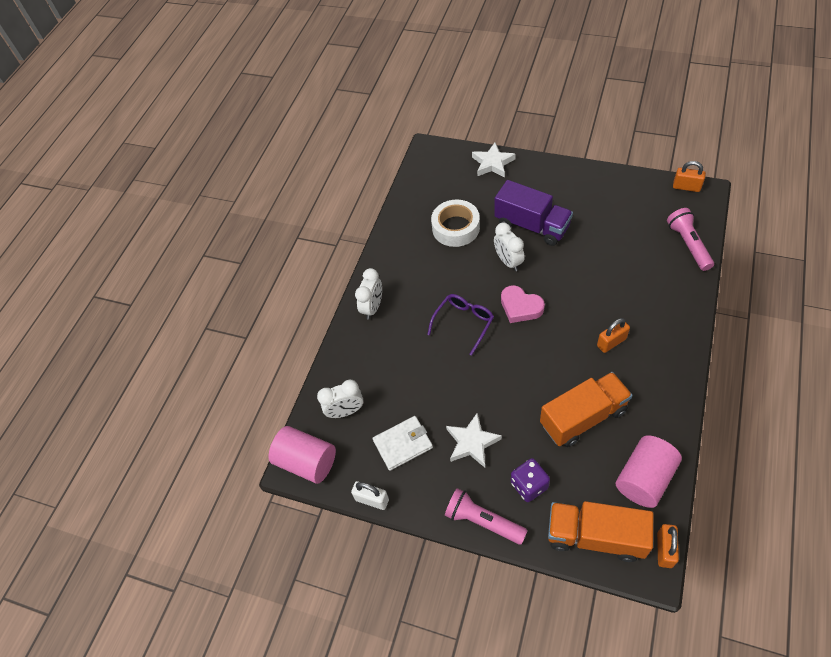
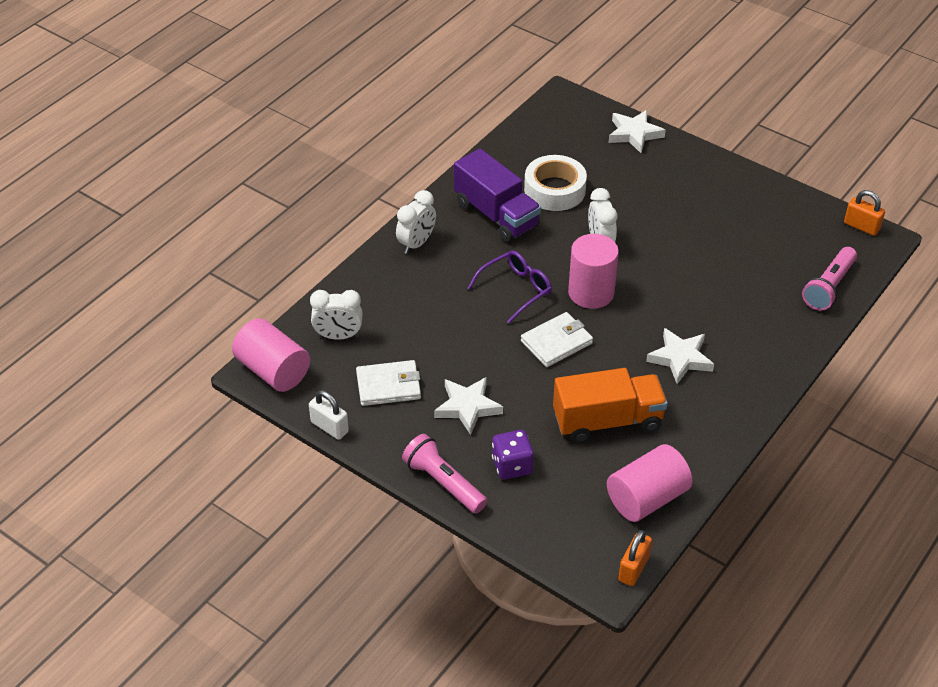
camera: 10 degrees right, 10 degrees down
(514, 359) = (556, 342): none -> white wallet
(520, 307) = (591, 292): pink heart -> pink cylinder
(532, 225) = (648, 213): purple truck -> purple truck (496, 215)
(595, 536) = (562, 533): orange truck -> none
(611, 342) = (680, 358): orange padlock -> white star
(688, 245) = (829, 287): pink flashlight -> pink flashlight turned 150 degrees counterclockwise

